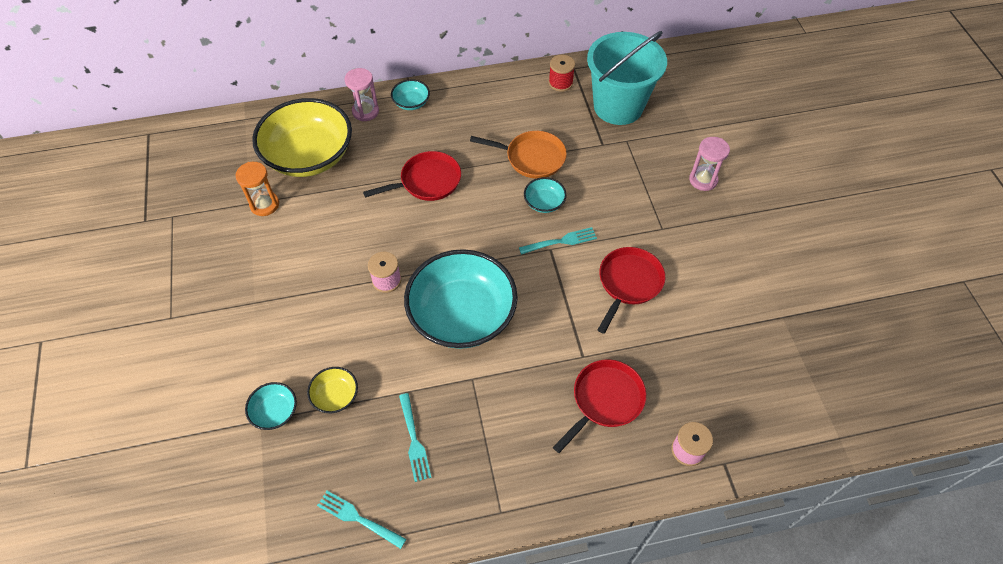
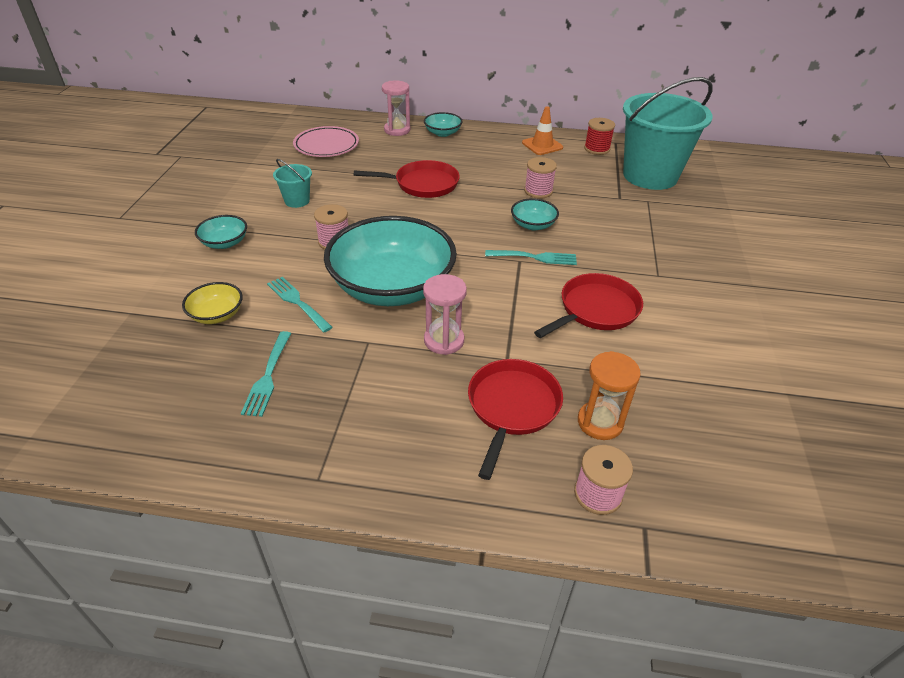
camera: 20 degrees right, 15 degrees down
(264, 205) = (263, 166): orange hourglass -> orange hourglass (600, 422)
(275, 412) = (149, 310): turquoise bowl -> turquoise bowl (224, 243)
(309, 156) = (326, 146): yellow bowl -> pink plate
(324, 241) = (297, 201): none -> turquoise bucket
(359, 518) = (155, 429): turquoise fork -> turquoise fork (298, 303)
(510, 93) = (542, 145): none -> orange traffic cone
(532, 158) = (538, 191): orange pan -> pink spool
(605, 400) = (512, 407): red pan -> red pan turned 45 degrees counterclockwise
(703, 180) = (724, 248): pink hourglass -> pink hourglass (444, 340)

